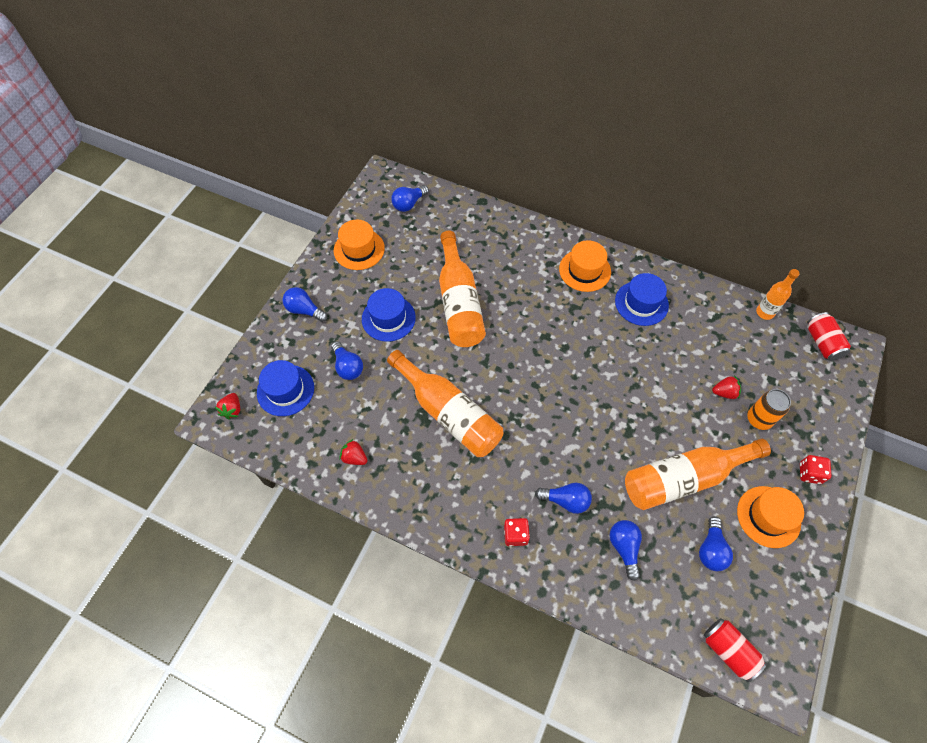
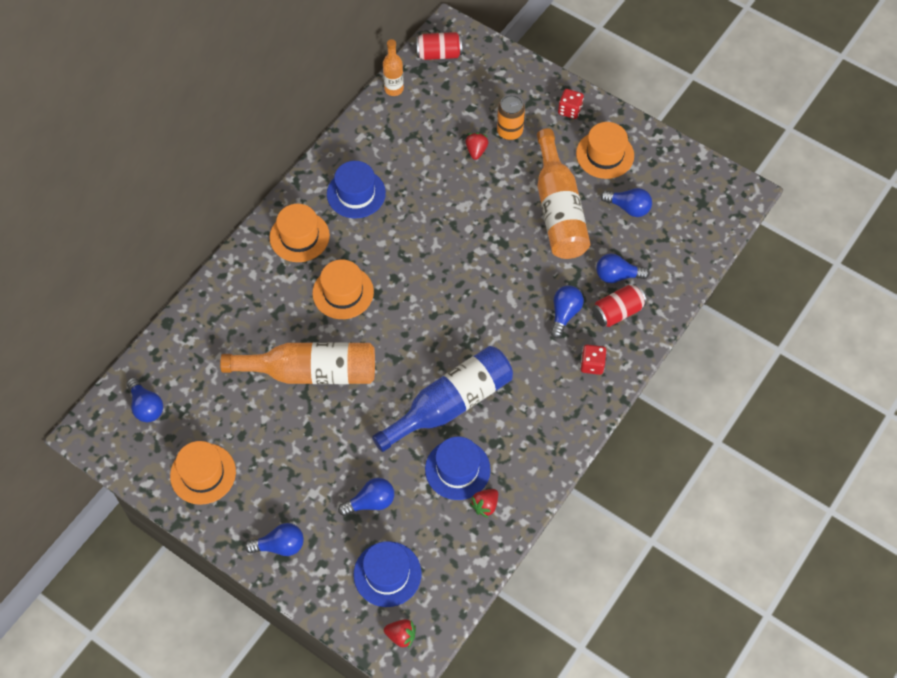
camera: 80 degrees left, 0 degrees up
(304, 310) = (280, 545): blue light bulb -> blue light bulb turned 135 degrees counterclockwise
(388, 318) = (314, 451): blue hat -> blue hat (457, 469)
(448, 413) = (450, 404): orange bottle -> blue bottle
(539, 311) = (343, 292): none -> orange hat
(728, 650) = (715, 220): red can -> red can (617, 312)

